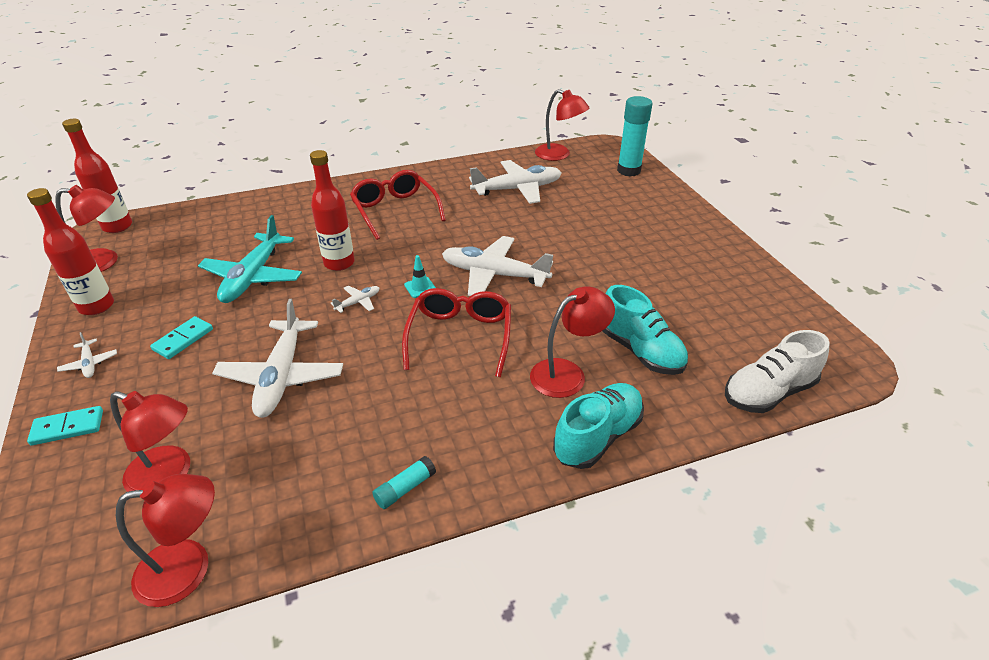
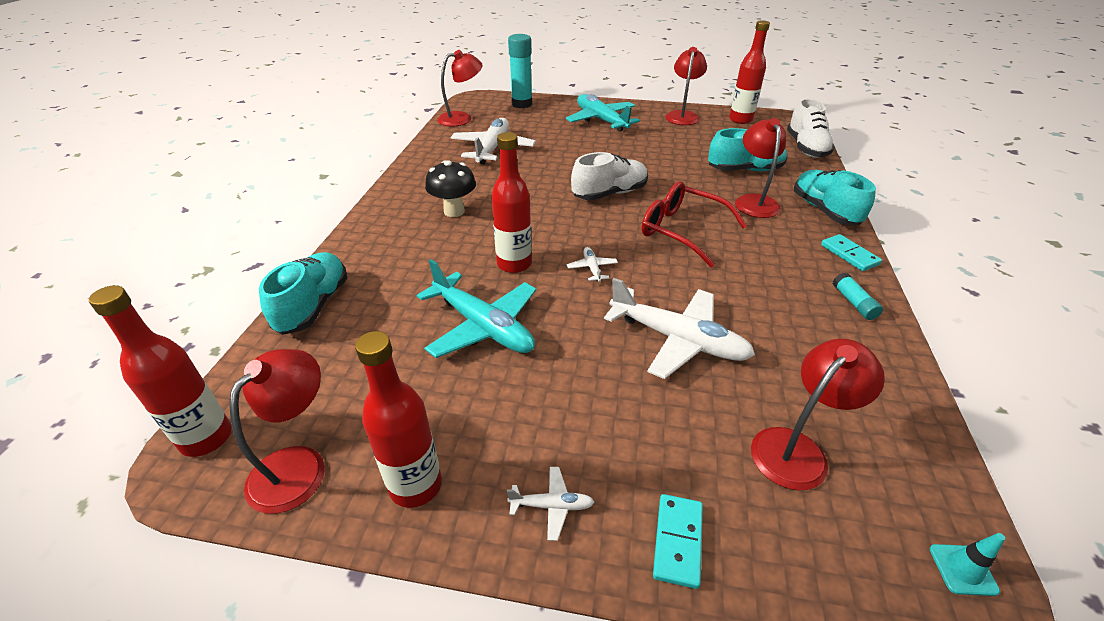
camera: 60 degrees left, 0 degrees up
(183, 339) = (563, 404): turquoise domino -> turquoise domino (849, 255)
(188, 568) = (926, 451): red lamp -> red lamp (682, 115)
(243, 206) = (313, 306): none -> turquoise shoe
(395, 211) = (454, 211): red glasses -> black mushroom
(420, 287) = (597, 231): turquoise traffic cone -> turquoise traffic cone (963, 569)
(494, 274) = (609, 194): white plane -> white shoe
(650, 223) = (601, 120): none -> turquoise plane
(786, 318) = (740, 120): none -> red bottle

